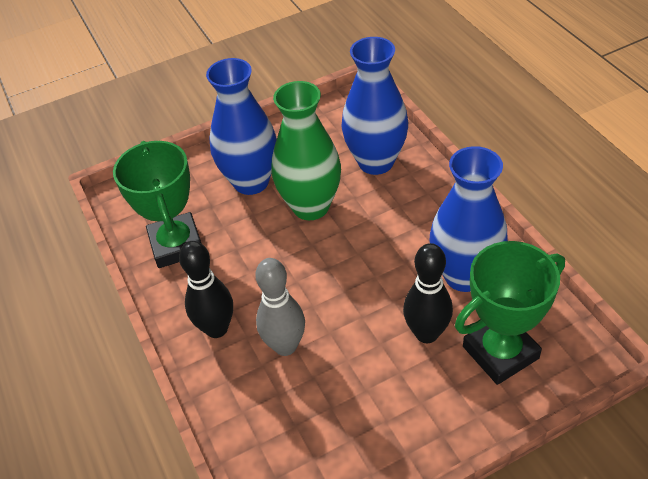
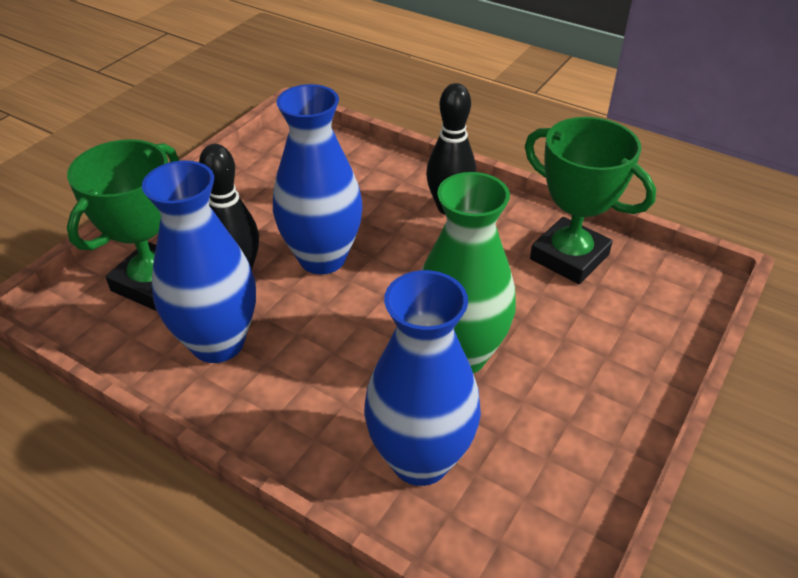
camera: 145 degrees right, 5 degrees down
(251, 182) = (566, 358): blue vase -> blue vase (322, 258)
(285, 346) = (373, 217): grey bowling pin -> none

